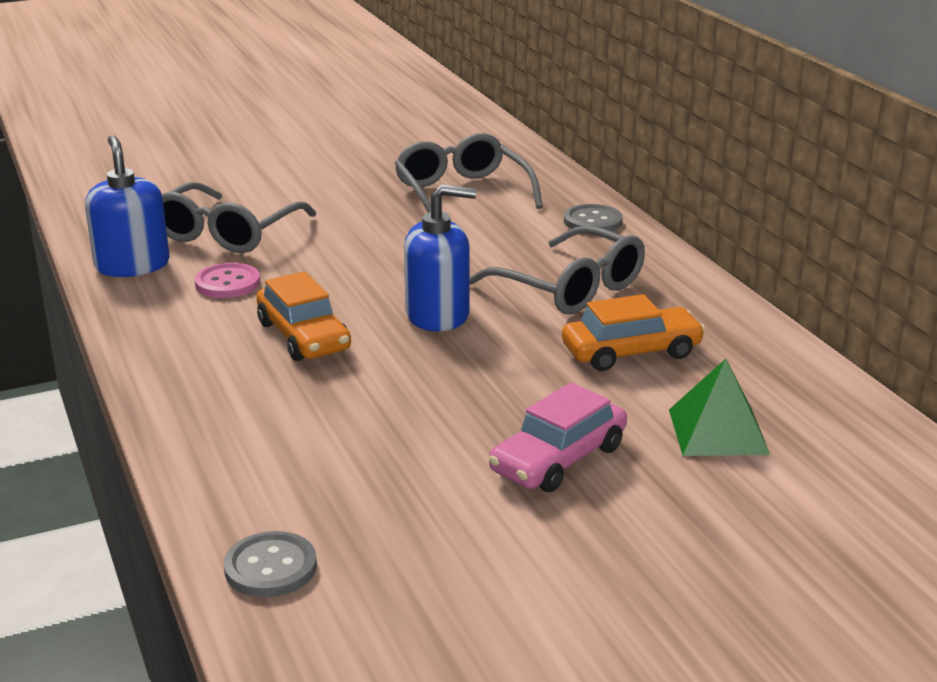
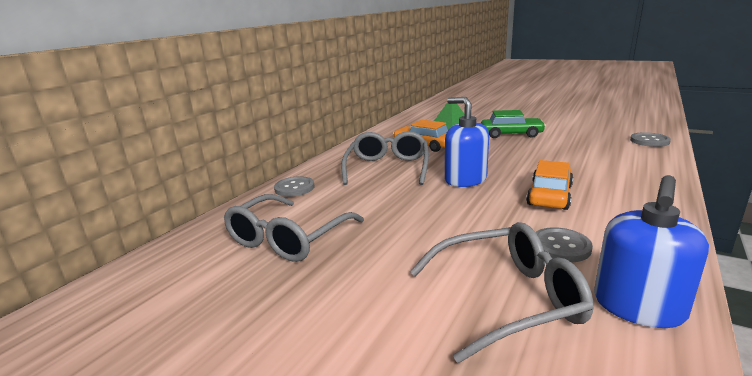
camera: 125 degrees left, 5 degrees down
(228, 283) = (560, 246): pink button -> grey button
(558, 459) = (511, 134): pink car -> green car

